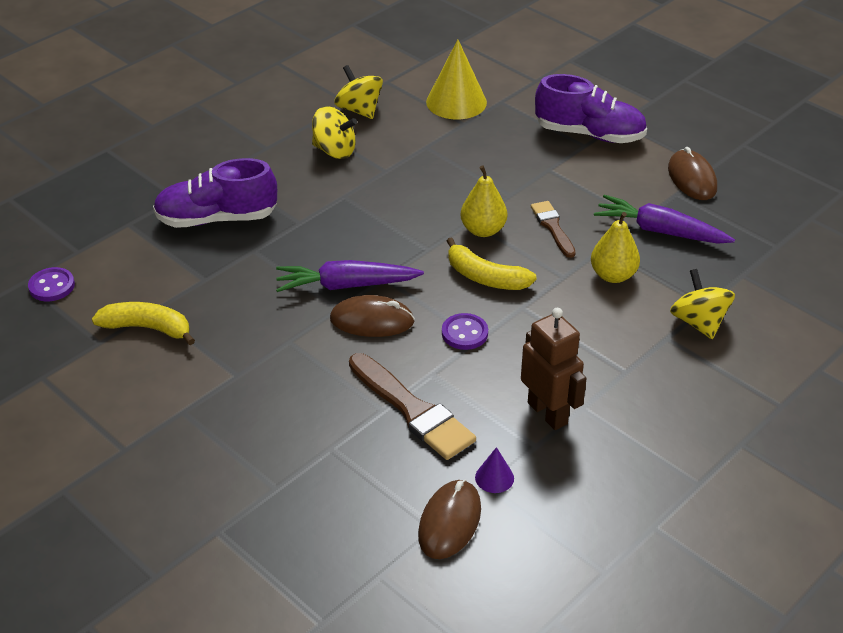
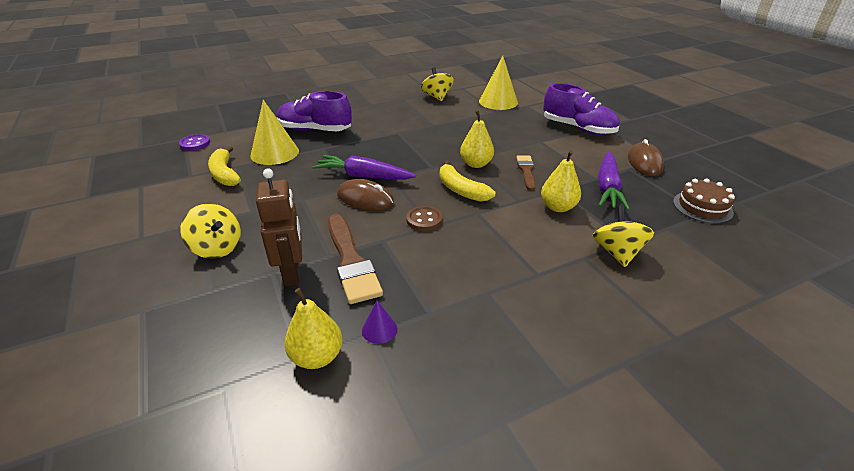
camera: 20 degrees right, 5 degrees down
(148, 328) = (224, 174): yellow banana -> yellow banana turned 150 degrees counterclockwise
(190, 275) = (274, 153): none -> yellow cone
(334, 151) = (409, 111): yellow spinning top -> yellow spinning top (217, 248)
(449, 522) = (317, 356): brown mouse -> yellow pear
(464, 333) = (424, 220): purple button -> brown button
(548, 413) = (455, 289): brown robot -> brown robot (292, 273)
(660, 231) = (607, 187): purple carrot -> purple carrot turned 120 degrees counterclockwise
(773, 235) = (702, 207): none -> brown cake

